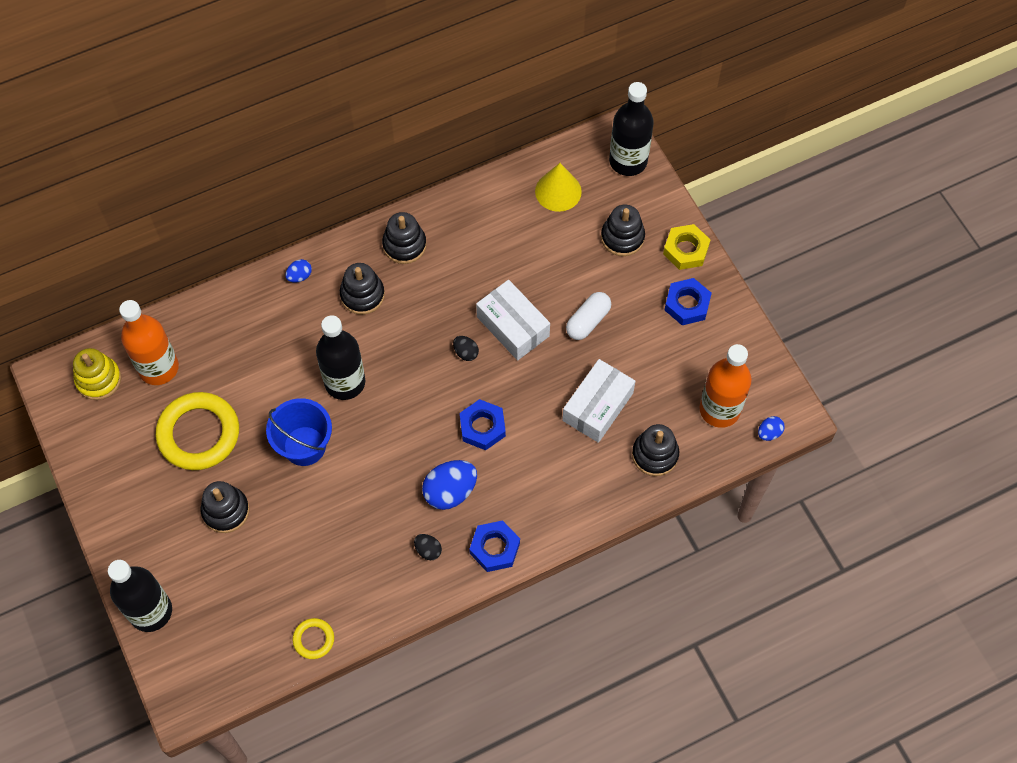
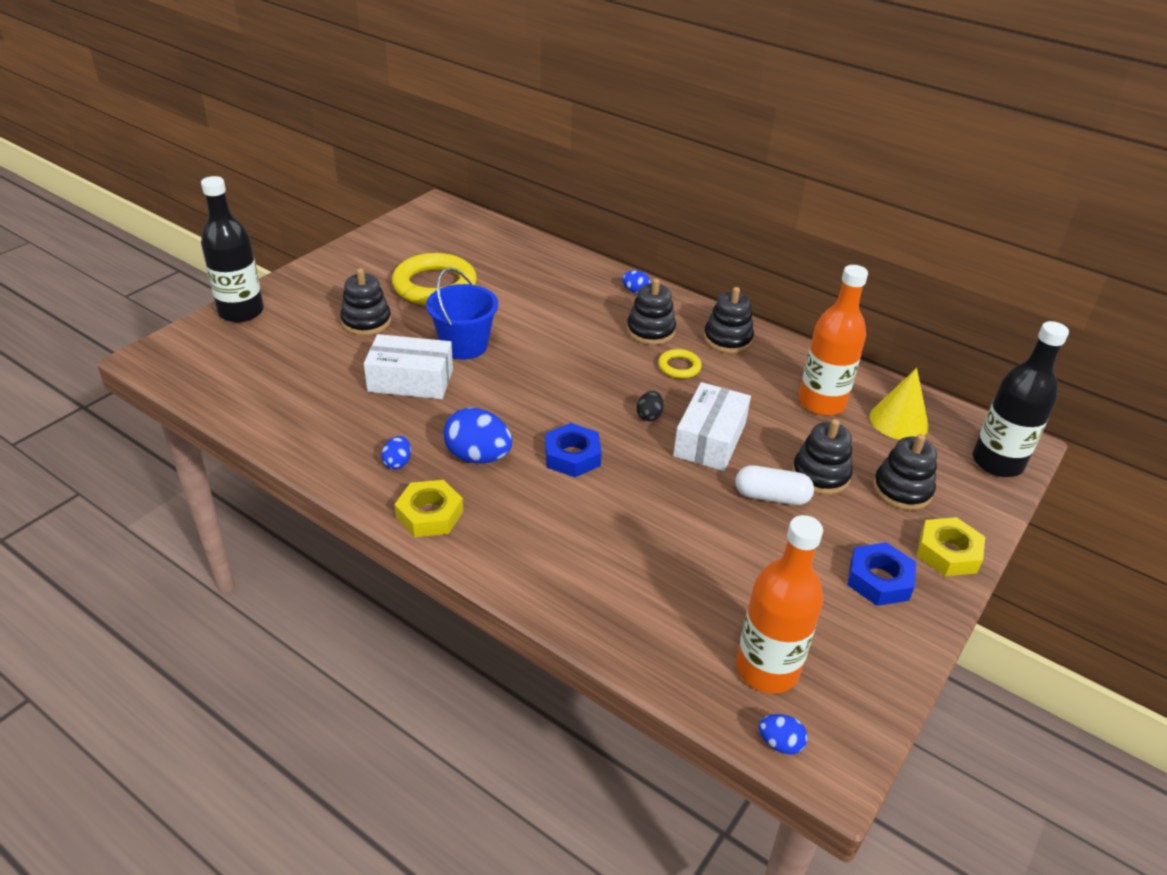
camera: 60 degrees right, 25 degrees down
(98, 379) = (450, 226): yellow stacking toy -> none
(158, 368) = (483, 249): orange bottle -> orange bottle (821, 403)
(313, 639) = (252, 415): yellow ring -> yellow ring (679, 367)
(345, 382) = (550, 349): black bottle -> none
(428, 550) = (397, 463): black egg -> blue egg
(494, 548) = (429, 514): blue nut -> yellow nut
(597, 406) = (672, 542): white box -> white box (410, 380)
(655, 454) = (650, 621): black stacking toy -> black stacking toy (820, 475)

